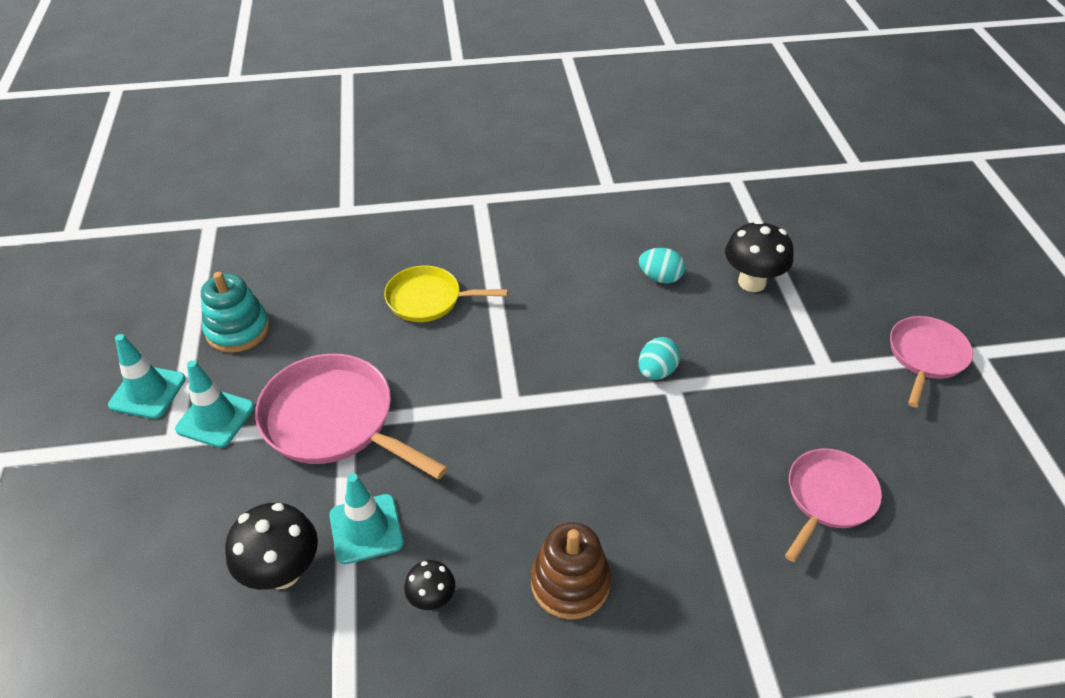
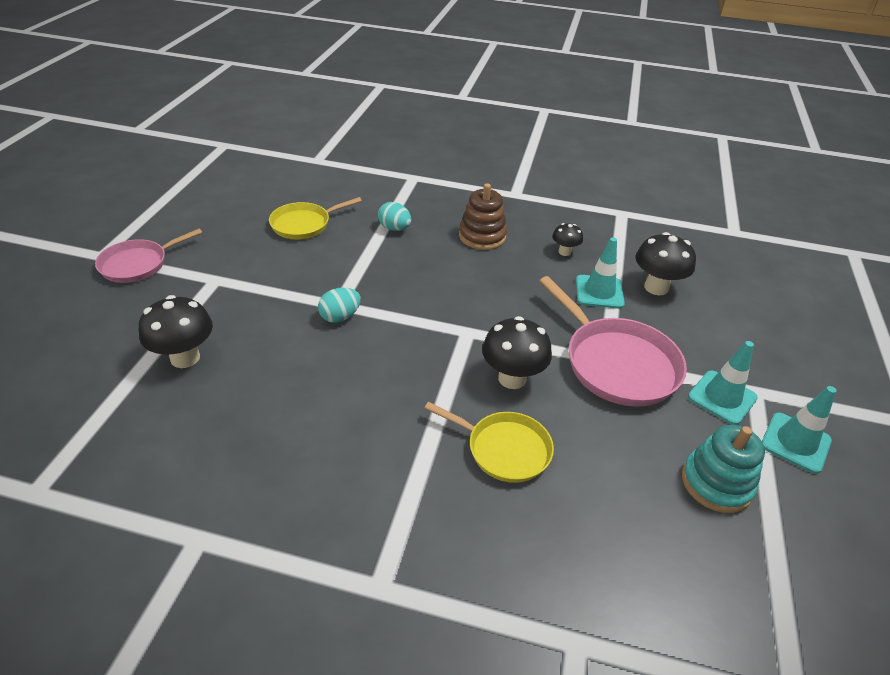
camera: 160 degrees left, 5 degrees down
(443, 364) = (512, 378): none -> black mushroom
(660, 278) = (260, 391): turquoise egg -> turquoise egg (394, 228)
(828, 498) = (304, 224): pink pan -> yellow pan

